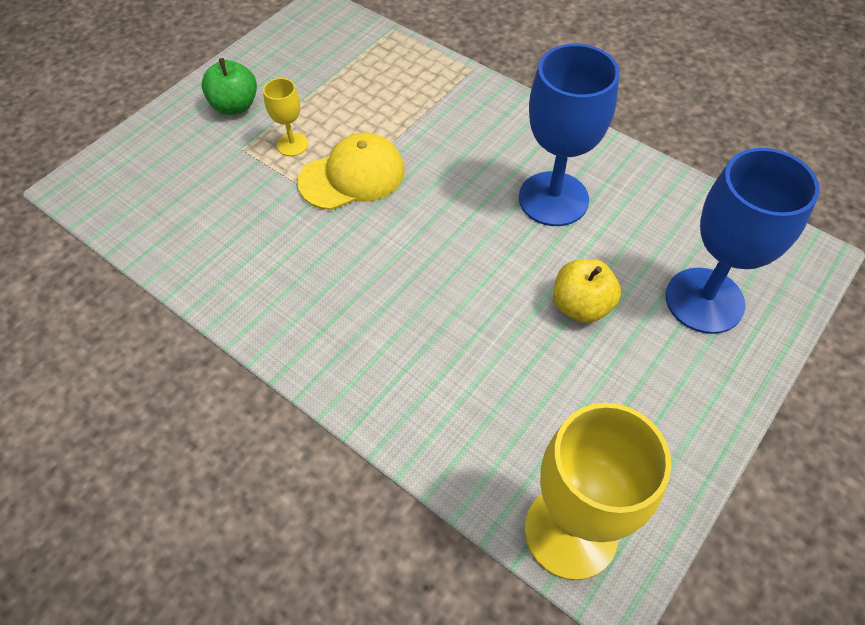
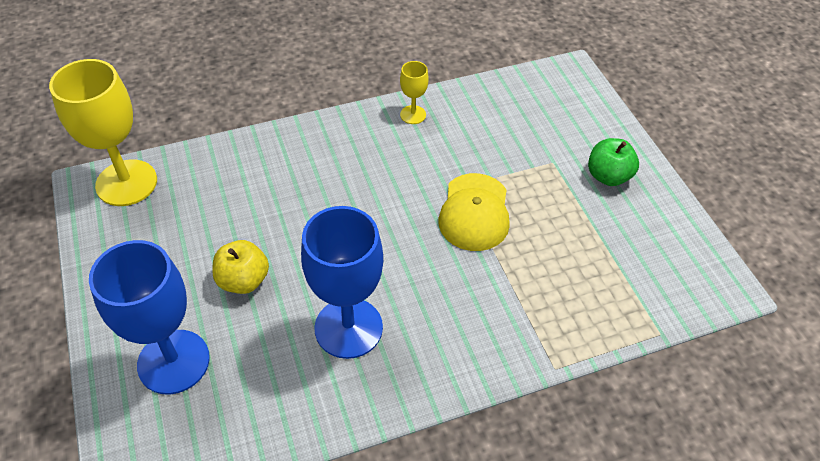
camera: 120 degrees right, 5 degrees down
(292, 144) = (536, 192): yellow goblet -> yellow goblet (413, 115)

